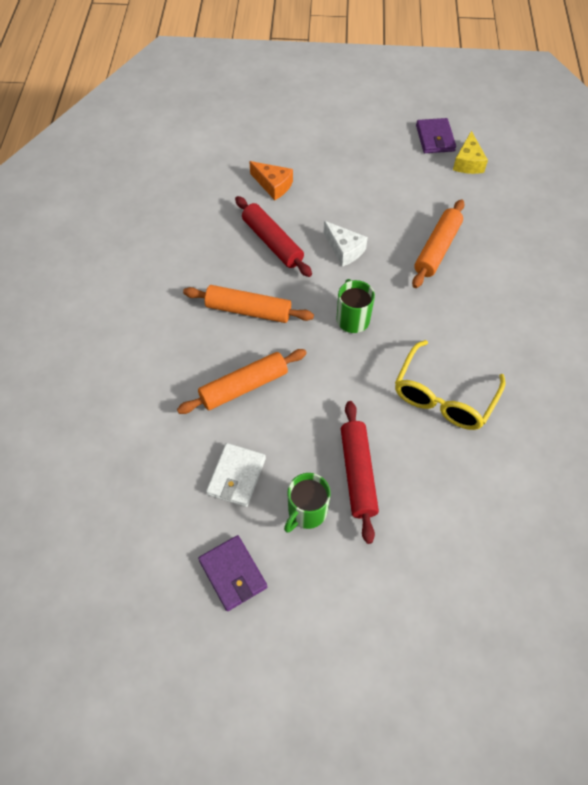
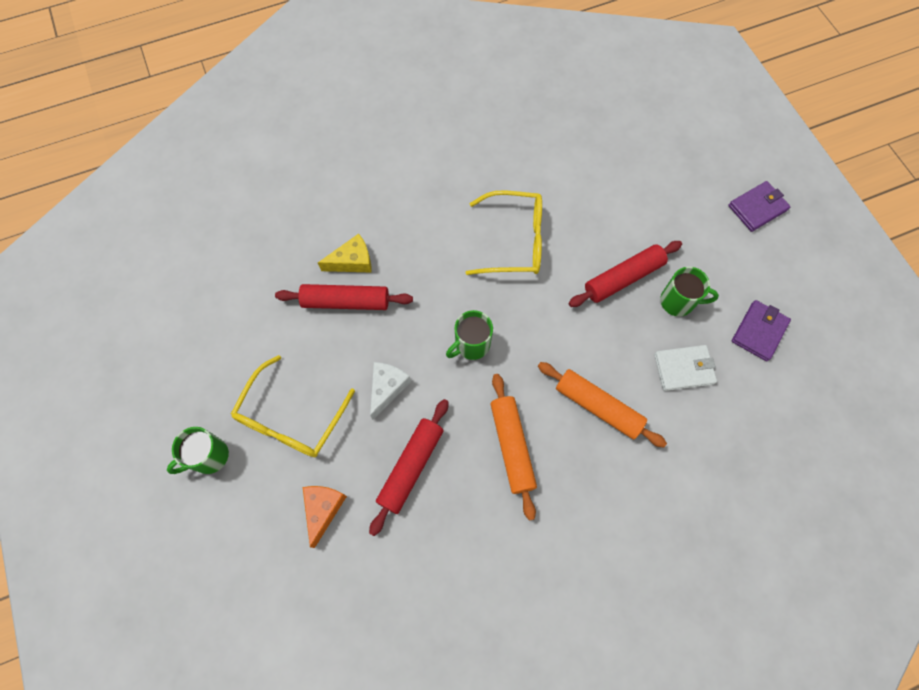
camera: 115 degrees left, 10 degrees up
(348, 139) = (209, 456): none -> green mug
(352, 188) = (291, 417): none -> yellow glasses
(435, 138) = (172, 360): purple wallet -> purple wallet (757, 208)
(437, 249) = (346, 301): orange rolling pin -> red rolling pin
(468, 162) = (202, 313): yellow cheese -> yellow cheese (352, 261)

